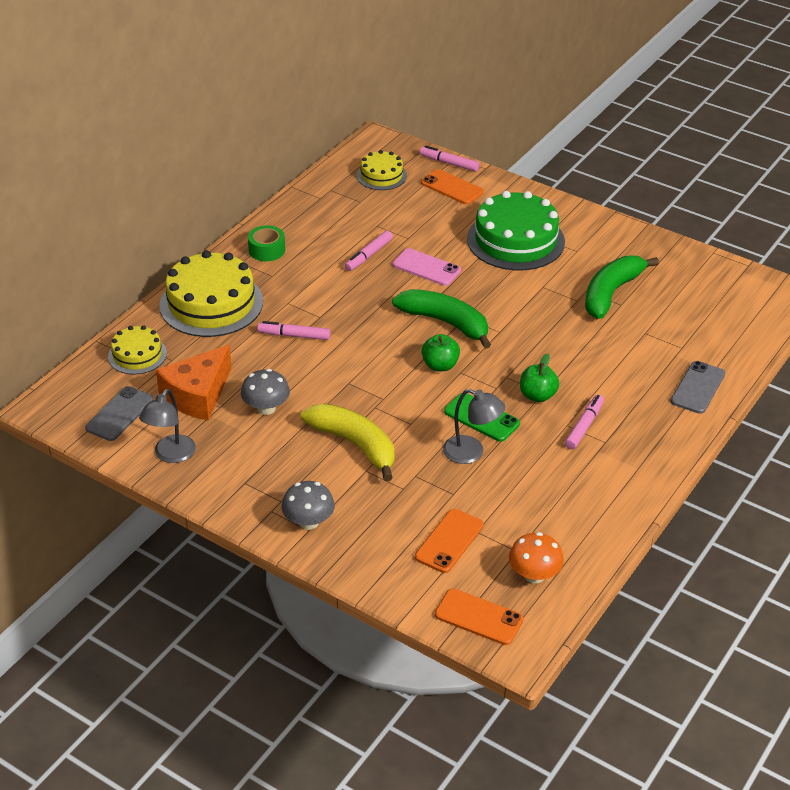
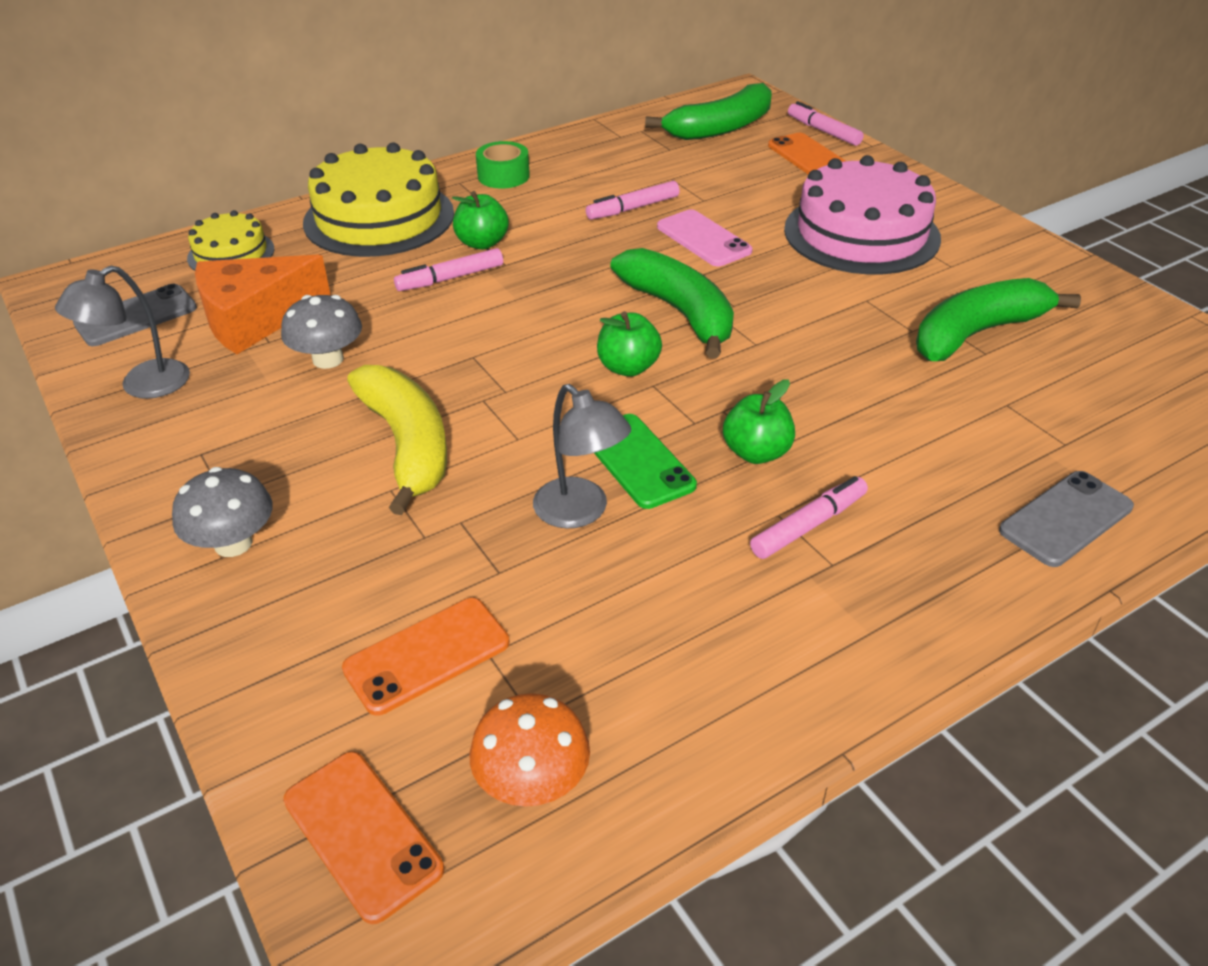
camera: 25 degrees right, 0 degrees up
(293, 305) = (482, 243): none -> green apple
(294, 335) = (450, 278): pink marker -> pink marker turned 60 degrees counterclockwise
(381, 175) = (720, 128): yellow cake -> green banana
(515, 240) = (861, 233): green cake -> pink cake

